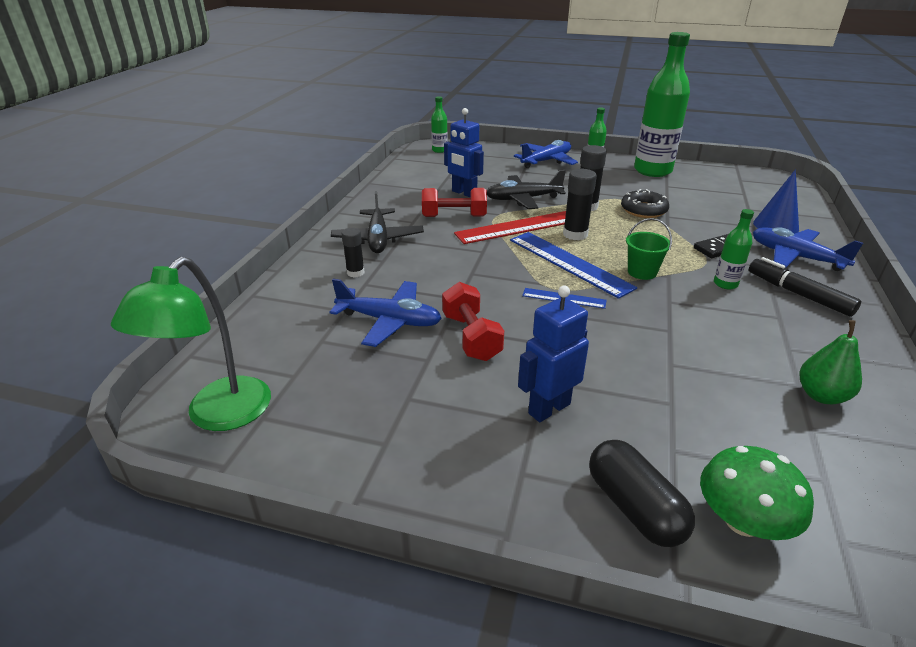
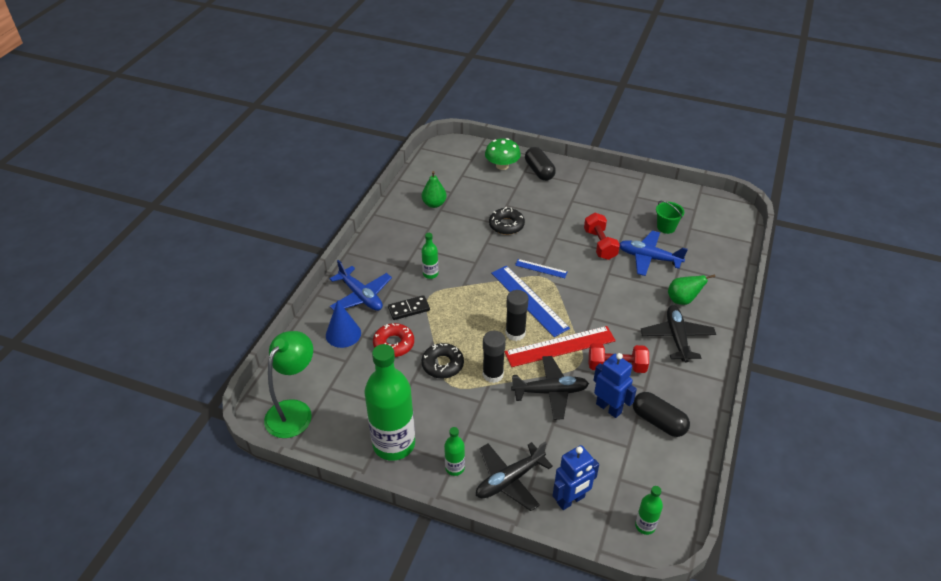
camera: 175 degrees left, 10 degrees up
(218, 415) = (715, 211): green lamp -> green lamp (294, 411)
(355, 272) = (682, 300): black glue stick -> green pear
(417, 188) = (658, 421): none -> black capsule
(546, 161) = (509, 480): blue plane -> black plane
(549, 408) = (564, 206): blue robot -> blue robot (571, 500)
(642, 272) = (480, 288): green bucket -> green bucket (666, 227)
(650, 361) = (506, 225): none -> black donut
(710, 221) = (394, 344): none -> red donut
(798, 294) = (390, 263): black marker -> none

